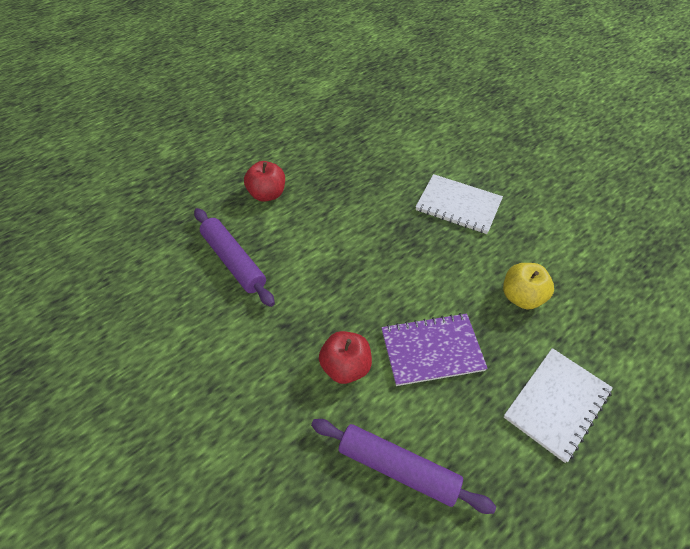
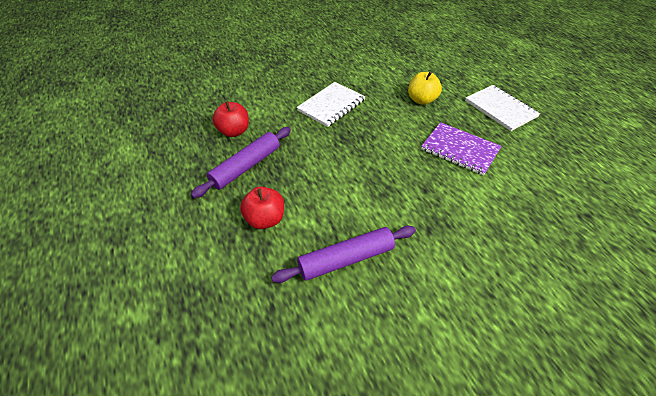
camera: 75 degrees left, 5 degrees down
(345, 367) = (471, 198): red apple -> red apple (234, 131)
(398, 468) = (550, 186): purple rolling pin -> purple rolling pin (246, 166)
(432, 350) = (460, 150): purple notebook -> purple notebook turned 60 degrees counterclockwise

